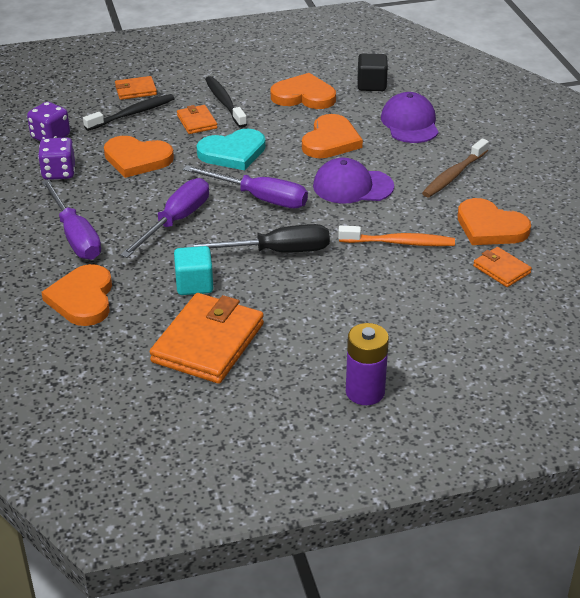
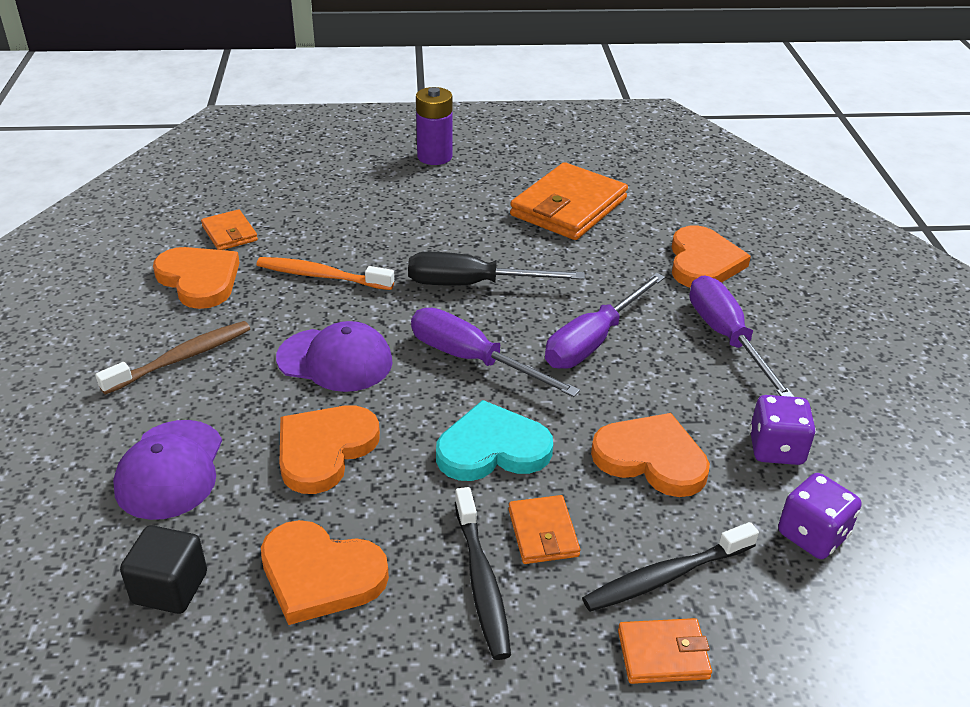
camera: 170 degrees left, 0 degrees up
(194, 284) = (576, 261): turquoise cube -> none

